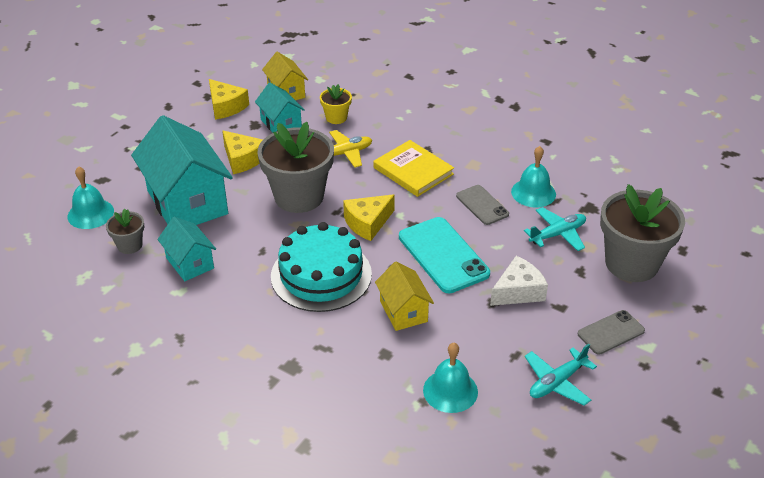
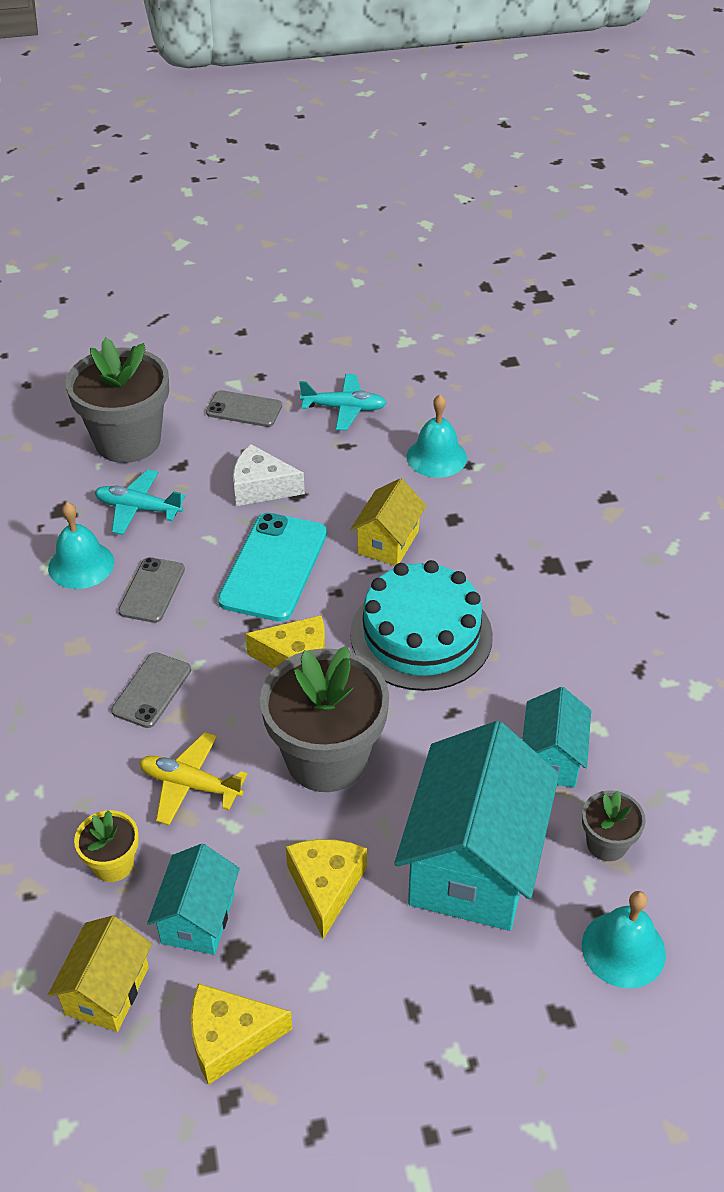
camera: 135 degrees left, 5 degrees up
(226, 107) = (229, 1038): yellow cheese -> yellow cheese turned 105 degrees counterclockwise
(413, 171) = (151, 690): yellow book -> grey phone

